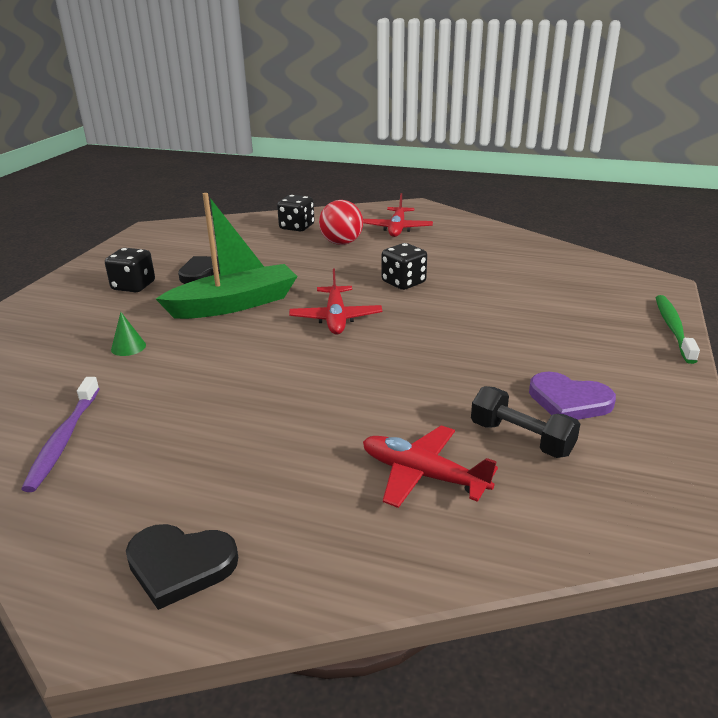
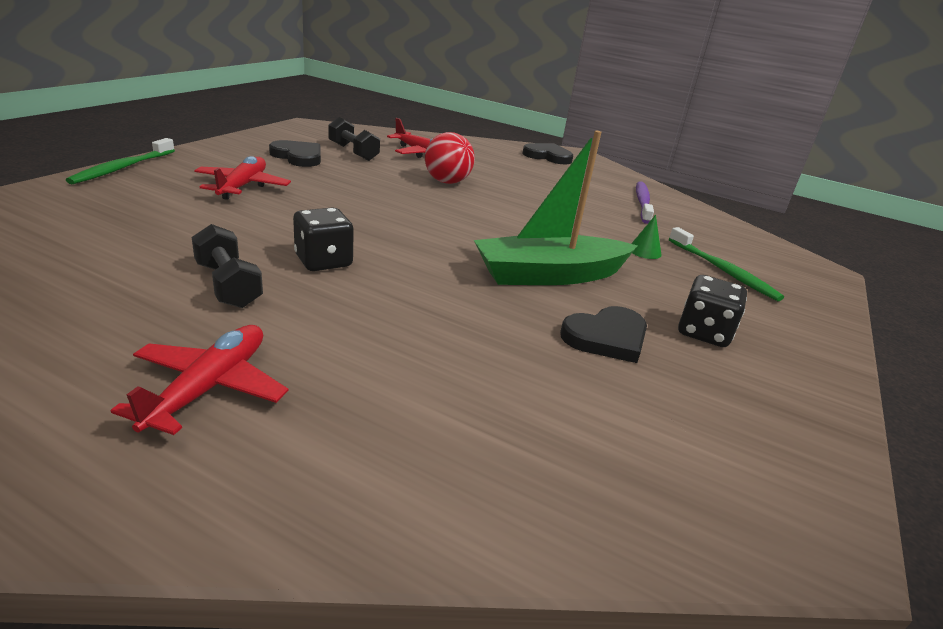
camera: 175 degrees left, 0 degrees up
(58, 341) = (722, 270): none -> green toothbrush
(297, 227) = (436, 451): black dice -> none
(336, 318) = (434, 237): red plane -> red plane (243, 186)
(341, 243) = (361, 364): red ball -> red ball (447, 182)
(441, 260) = (228, 285): none -> black dumbbell
(569, 401) = (298, 157): purple heart -> black heart

